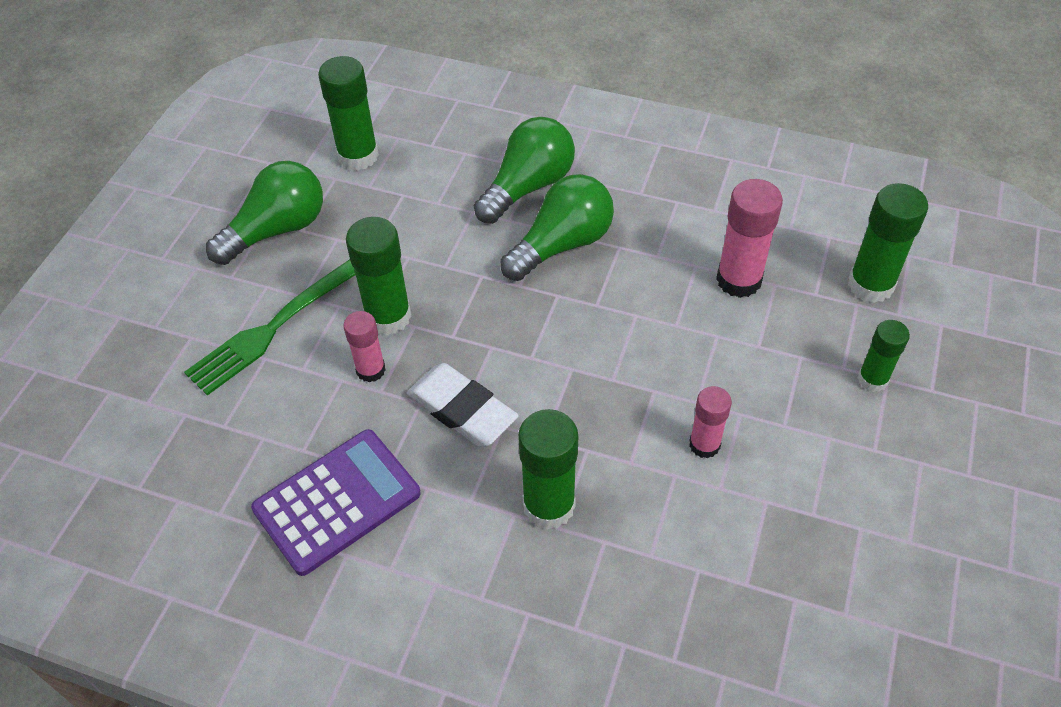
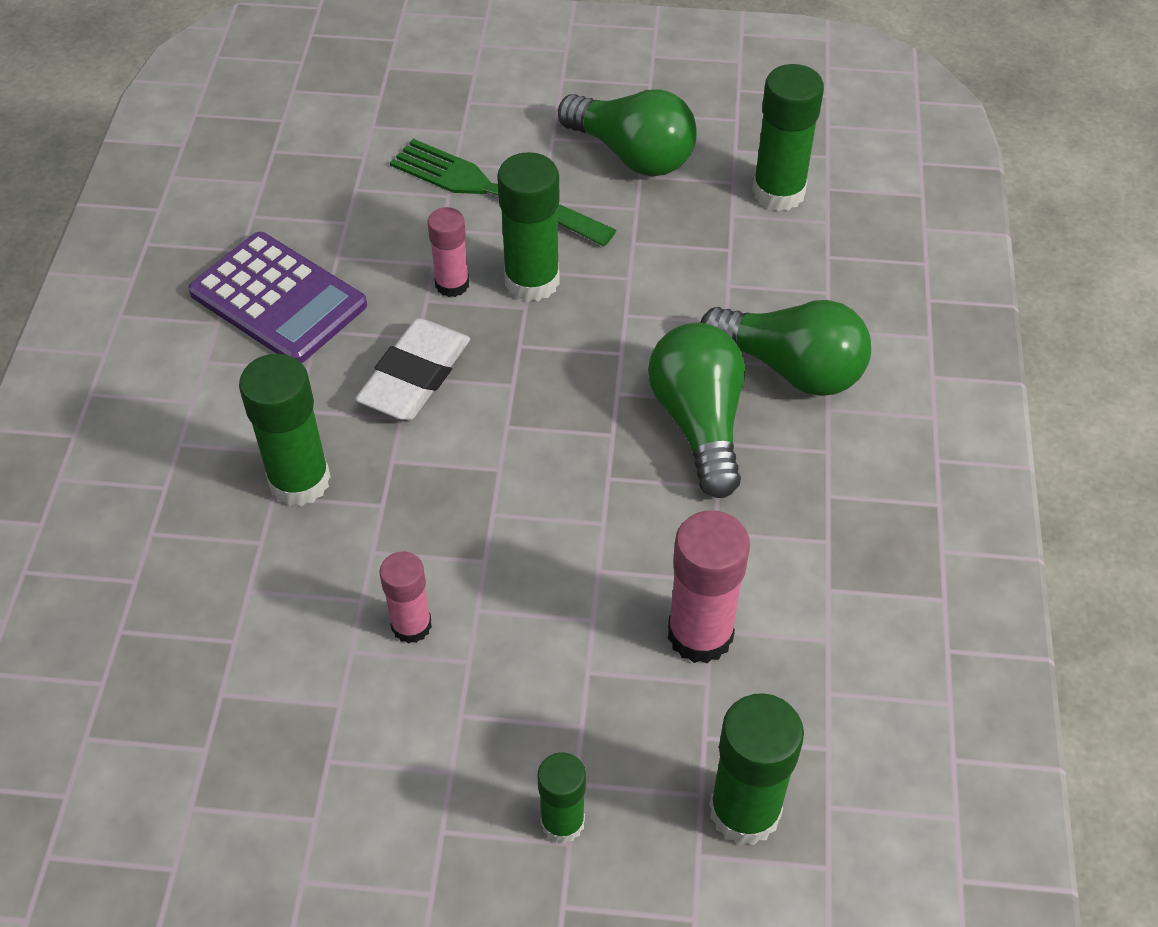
camera: 75 degrees right, 0 degrees up
(562, 244) = (699, 423): green light bulb -> green light bulb turned 135 degrees counterclockwise

